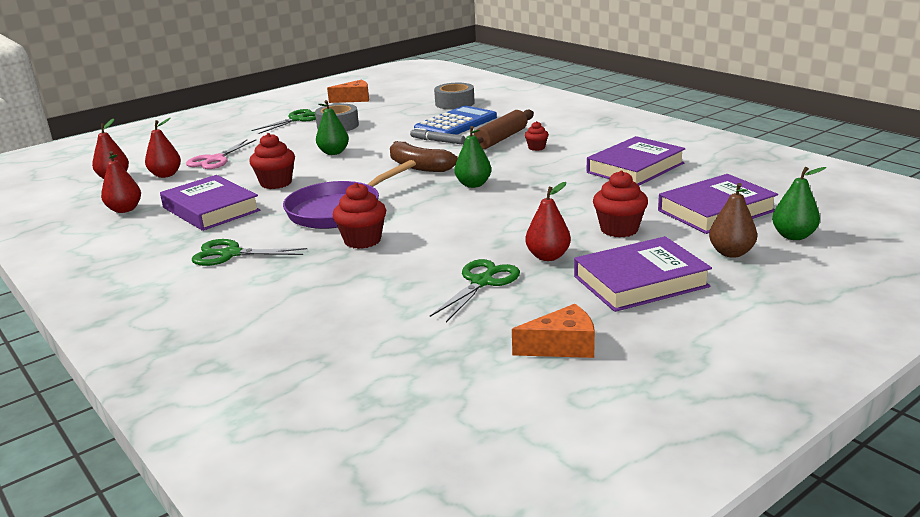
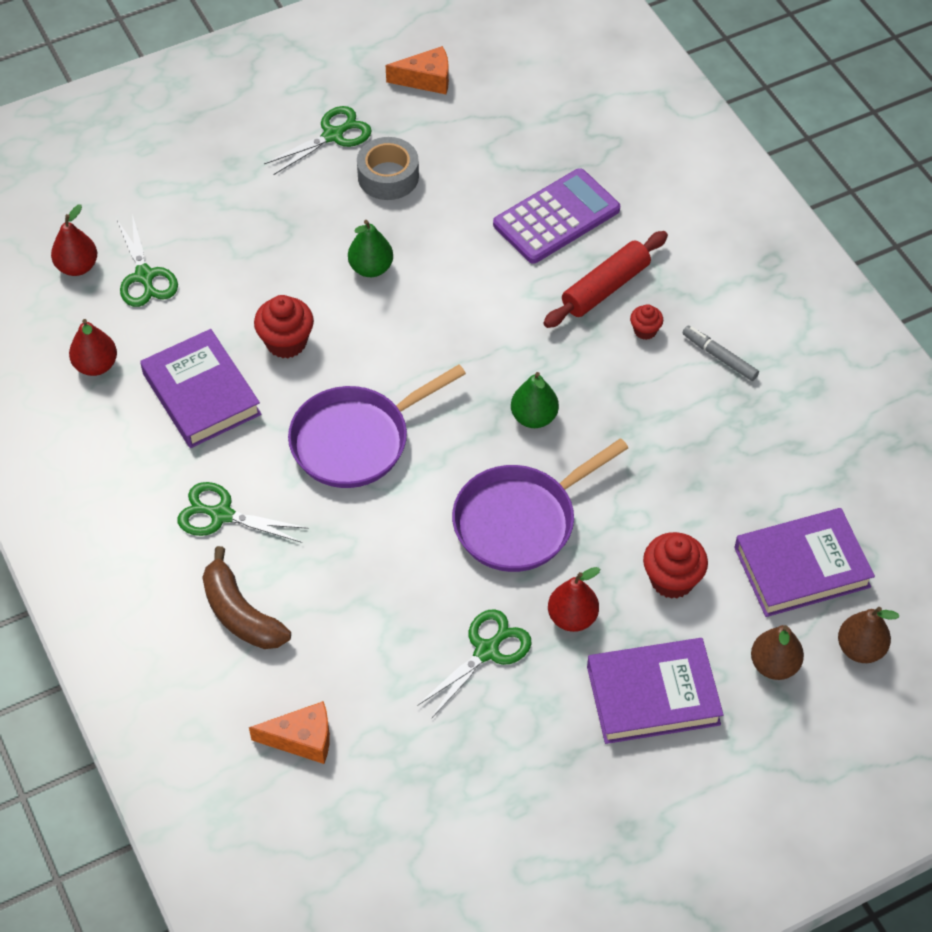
camera: 10 degrees right, 30 degrees up
(166, 175) = (145, 276): red pear -> green scissors
(215, 160) = (210, 246): pink scissors -> none
(362, 240) = (373, 524): red cupcake -> none
(419, 166) = (476, 344): brown banana -> brown banana (241, 614)
(437, 141) = (517, 270): grey marker -> grey marker (719, 357)
(454, 103) = (572, 140): grey tape -> none
(456, 124) = (556, 217): blue calculator -> purple calculator
(482, 223) = (520, 521): none -> purple pan
(501, 139) = (605, 288): brown rolling pin -> red rolling pin
(562, 346) = (534, 788): orange cheese -> orange cheese (302, 739)
(635, 168) = (752, 428): purple book -> none
(793, 236) = (860, 649): green pear -> brown pear

